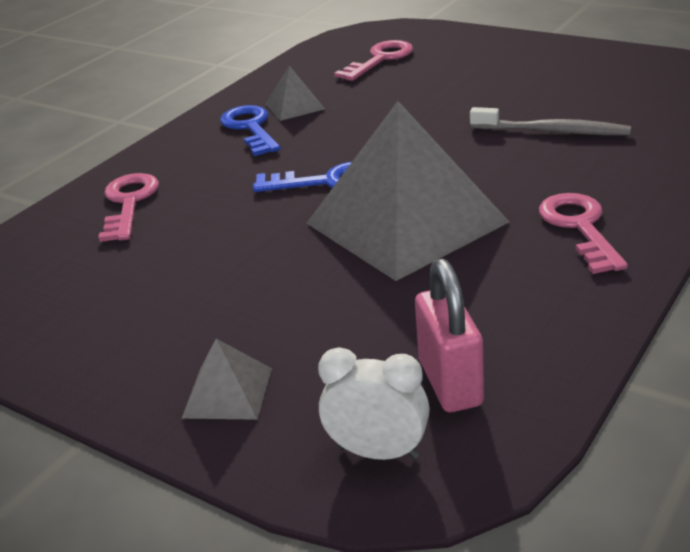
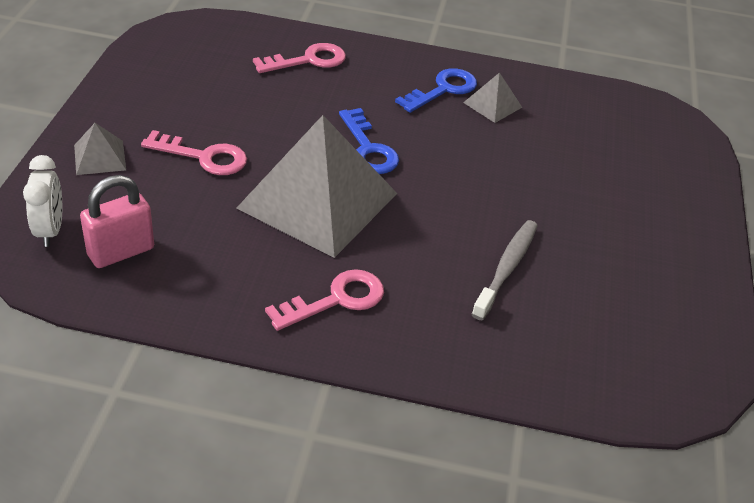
camera: 60 degrees right, 10 degrees up
(380, 59) = (613, 137): pink key -> pink key (204, 157)
(552, 131) = (506, 268): grey toothbrush -> grey toothbrush turned 150 degrees counterclockwise

